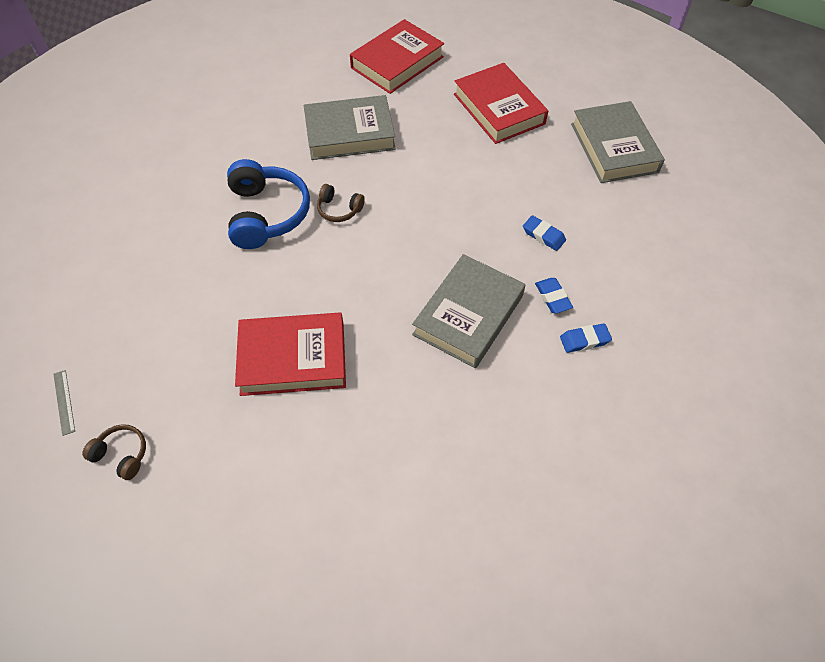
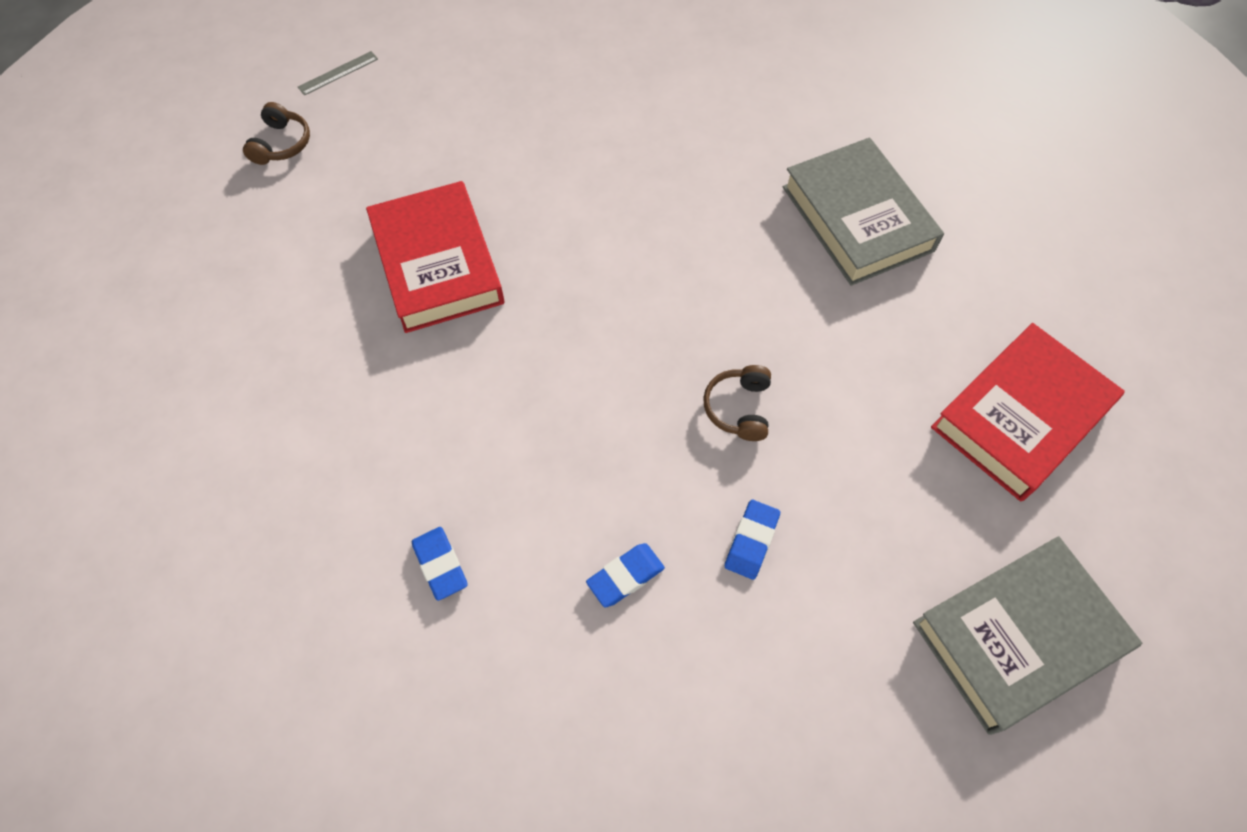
camera: 75 degrees right, 5 degrees up
(267, 214) = (662, 167): blue headphones -> none
(339, 209) = (701, 246): brown headphones -> brown headphones (739, 408)
(397, 62) = (1052, 240): red book -> none
(468, 315) = (558, 458): grey book -> none
(584, 340) = (554, 640): blue eraser -> blue eraser (440, 565)

